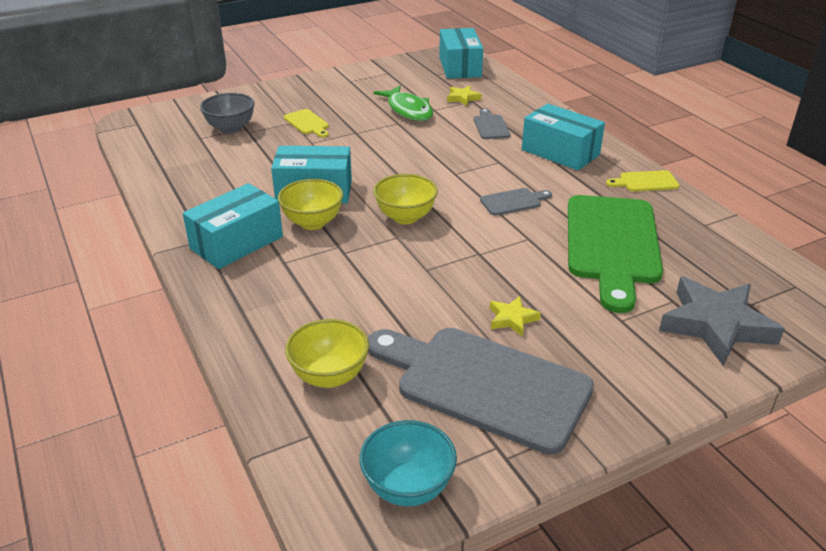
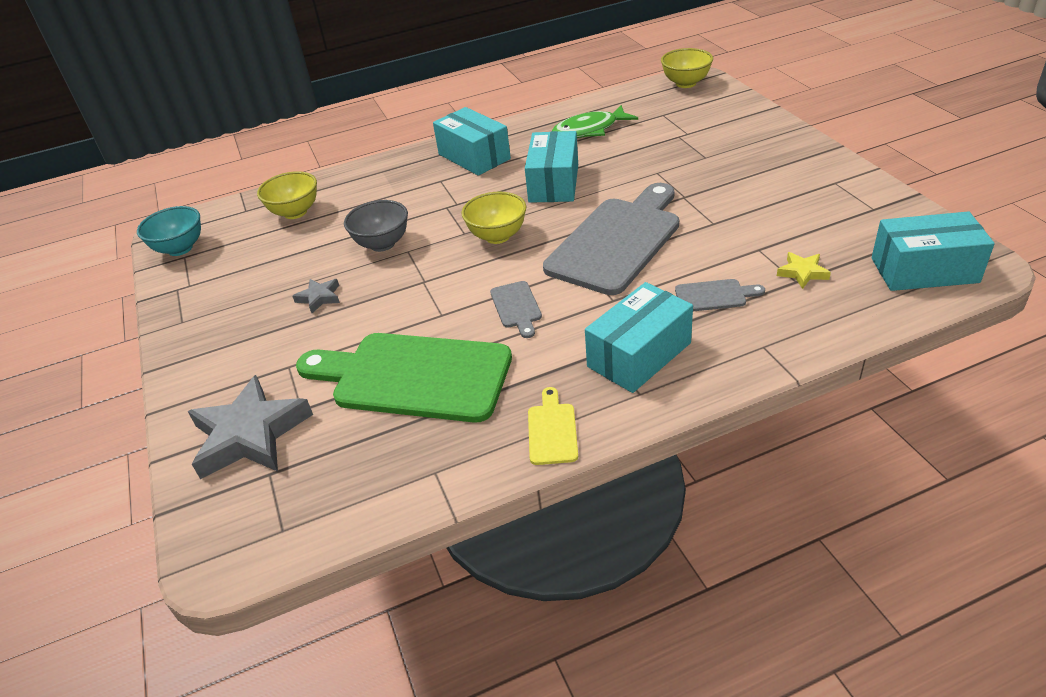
camera: 100 degrees right, 5 degrees up
(230, 129) = (684, 126): grey bowl -> grey bowl (382, 244)
(307, 123) = (703, 165): yellow cutting board -> none
(312, 222) = (497, 187): yellow bowl -> yellow bowl (685, 83)
(408, 110) = (752, 229): green fish -> green fish (589, 130)
(484, 384) = (250, 281): grey cutting board -> grey cutting board (617, 241)
(512, 319) = (319, 298): yellow star -> grey star

